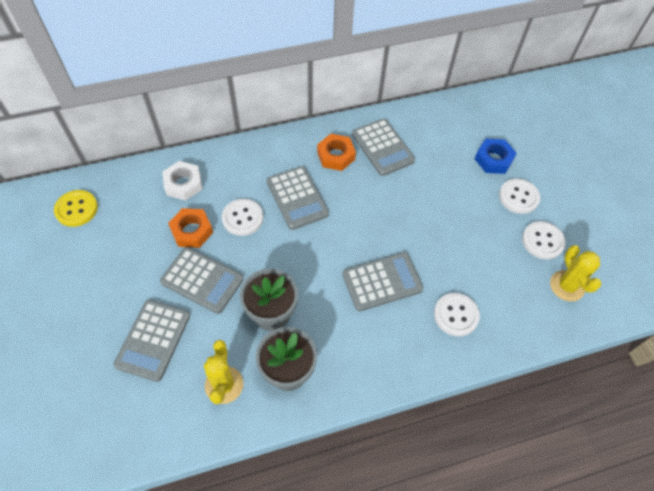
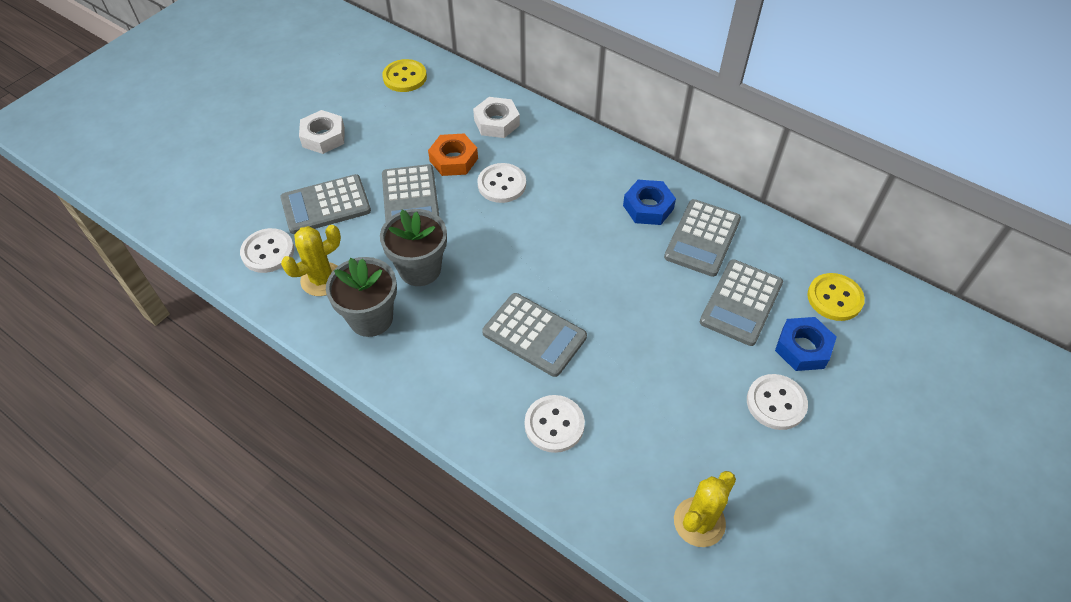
camera: 55 degrees right, 5 degrees down
(80, 300) = (323, 137): none -> white nut
(297, 198) = (565, 209): grey calculator -> grey calculator (741, 302)
(336, 156) = (648, 207): orange nut -> blue nut
(473, 122) = (834, 298): none -> yellow button
(542, 241) = (738, 462): white button -> white button (268, 252)

